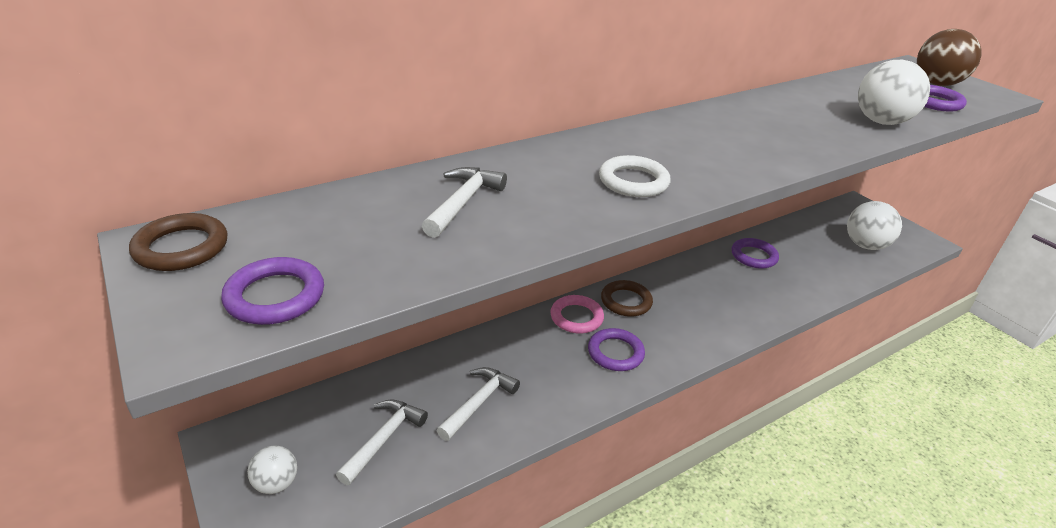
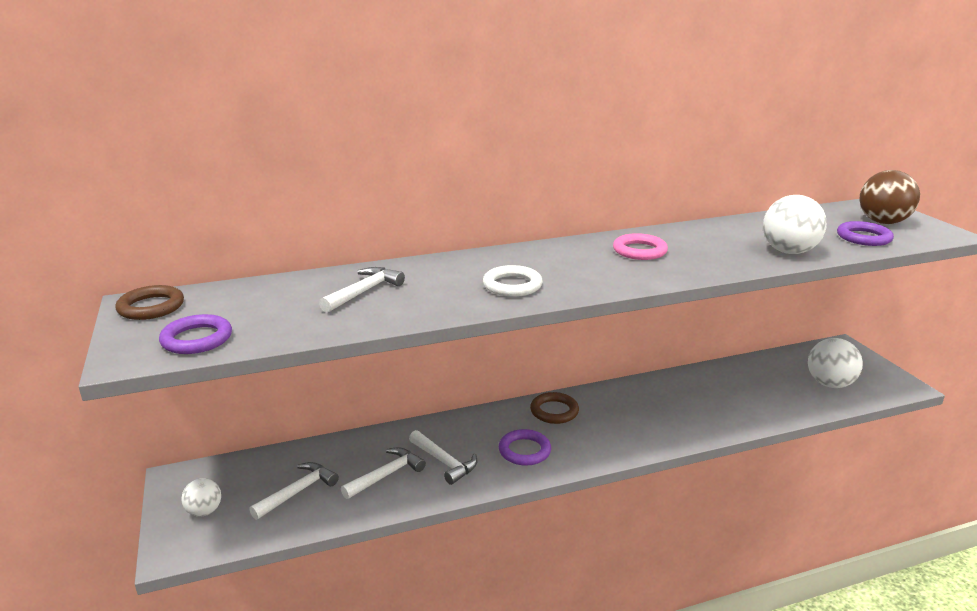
camera: 15 degrees right, 10 degrees down
(536, 377) = (444, 462): none -> white hammer
(576, 317) = (501, 419): pink ring -> pink ring (639, 251)
(753, 256) = (702, 384): purple ring -> none

